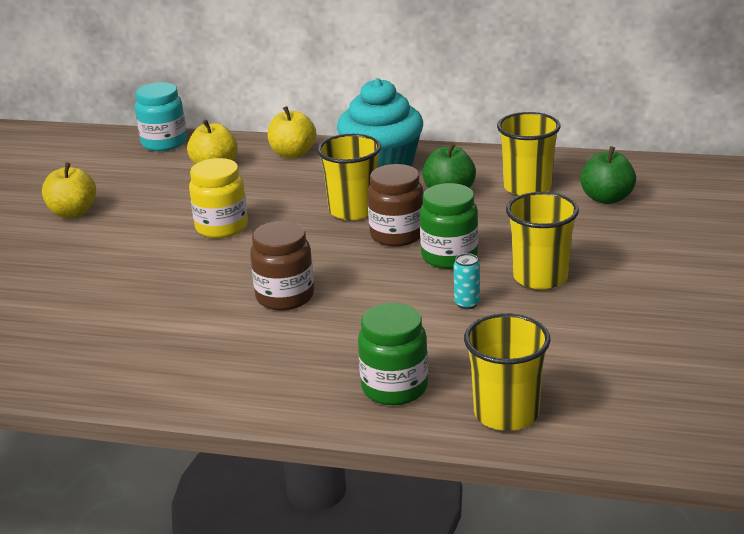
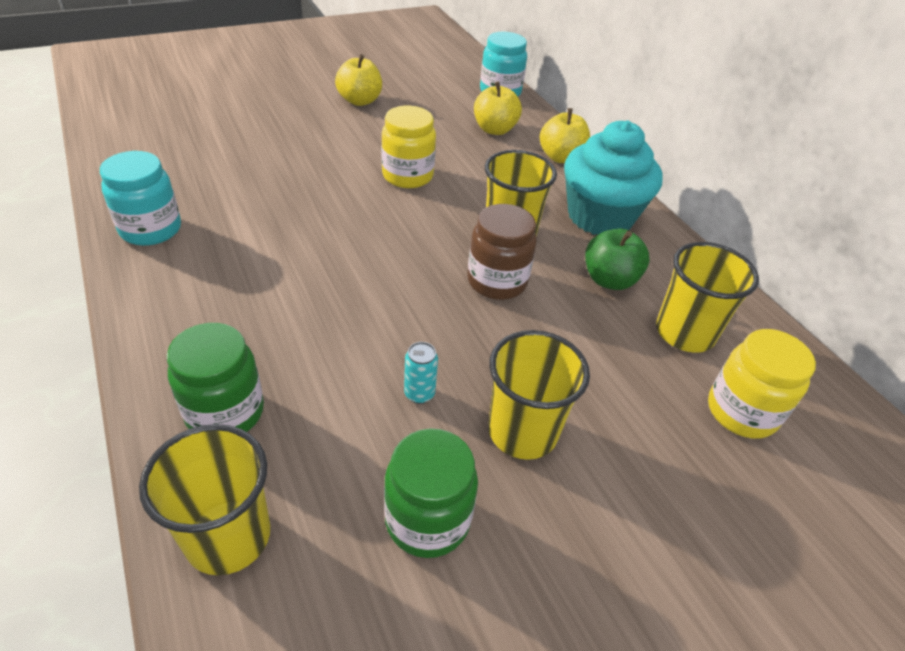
camera: 45 degrees right, 15 degrees up
(124, 373) = (151, 229): none -> turquoise jar
(285, 297) = (330, 261): brown jar -> none
(449, 256) = (494, 337): green jar -> green jar (427, 520)
(606, 198) = (741, 412): green apple -> yellow jar

